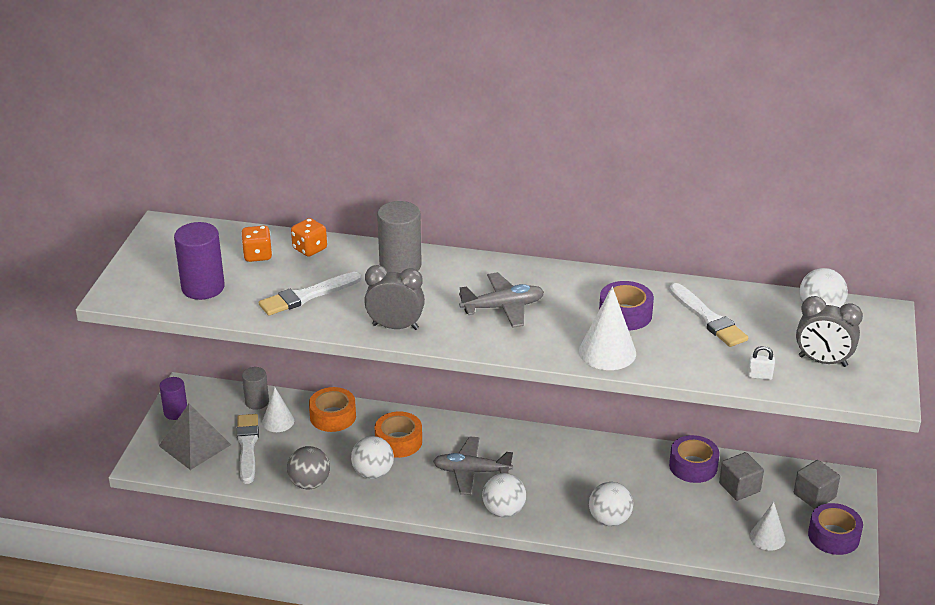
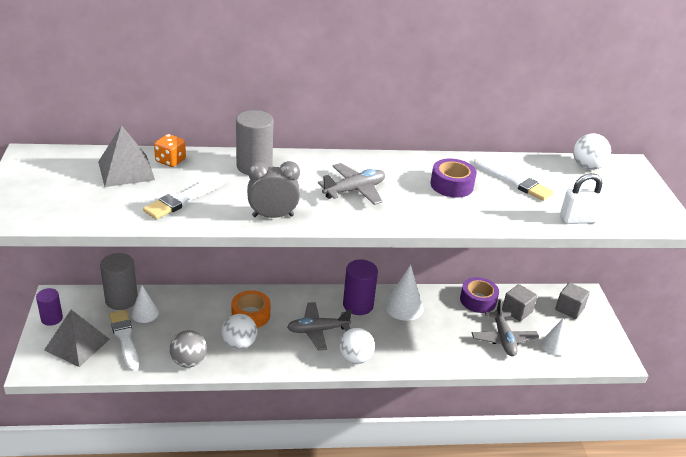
camera: 20 degrees left, 0 degrees up
(203, 287) = (85, 202): purple cylinder -> purple cylinder (358, 305)
(257, 255) = (126, 170): orange dice -> grey pyramid
(257, 402) = (121, 300): grey cylinder -> grey cylinder, size x1.58
(333, 416) = (190, 302): orange tape -> none
(607, 352) = (455, 215): white cone -> white cone (404, 307)
(609, 520) = (437, 351): white ball -> none
(703, 518) = (503, 339): none -> grey plane
(759, 376) = (577, 220): white padlock -> white padlock, size x1.80
(822, 361) = (613, 203): grey clock -> none
(833, 536) = (597, 337): purple tape -> none

